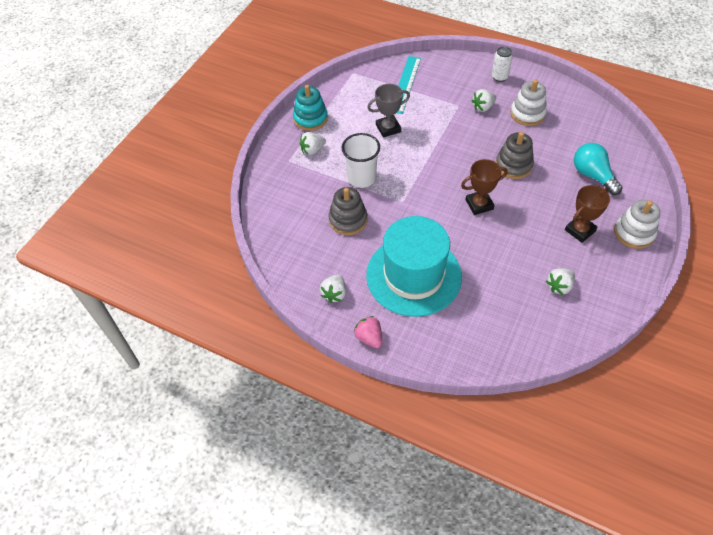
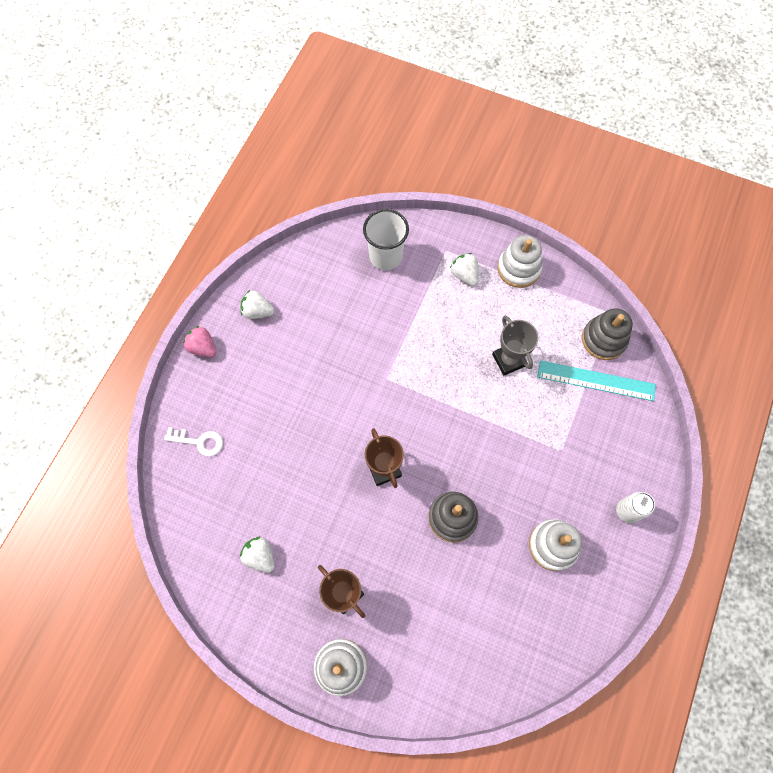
camera: 85 degrees right, 15 degrees up
(310, 118) = (518, 268): turquoise stacking toy -> white stacking toy
(348, 220) = (357, 320): grey stacking toy -> grey stacking toy (603, 339)
(361, 178) = (422, 331): white cup -> white cup (386, 256)
(369, 338) = (203, 347): pink strawberry -> pink strawberry turned 105 degrees counterclockwise
(413, 275) = (279, 391): turquoise hat -> none
(462, 336) = (199, 441): none -> white key
(483, 107) = (560, 483): white strawberry -> none
(592, 175) = (439, 625): turquoise light bulb -> none

